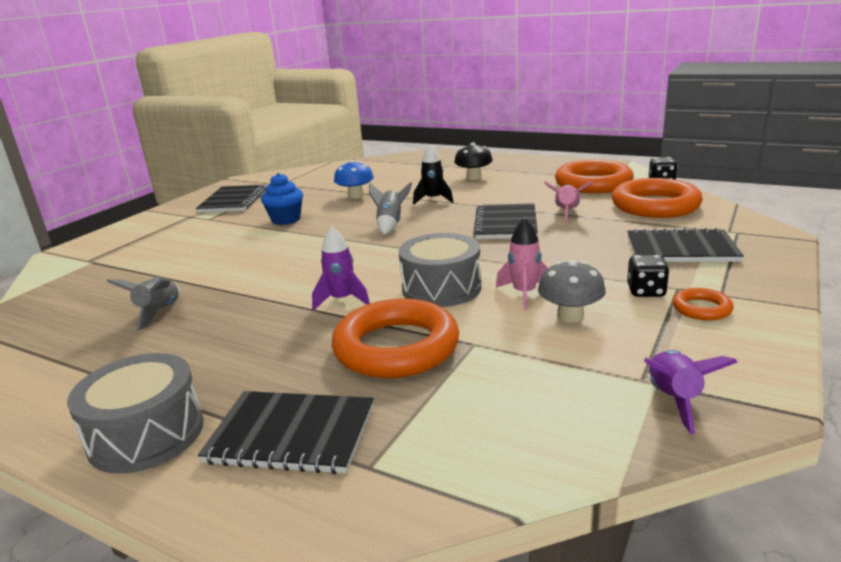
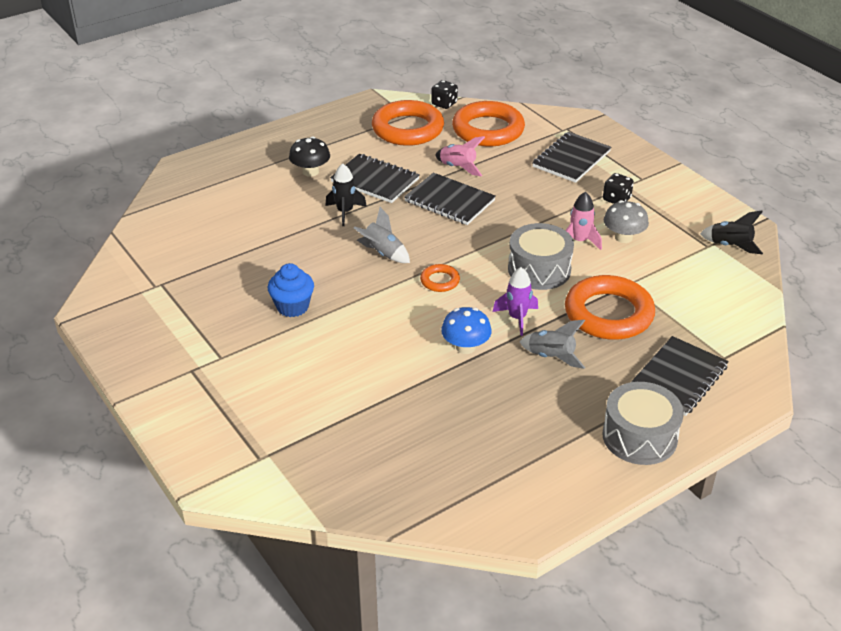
camera: 65 degrees left, 15 degrees up
(159, 313) = (452, 416): grey rocket -> grey rocket (551, 357)
(233, 201) = (176, 330): black notebook -> black notebook (375, 180)
(355, 196) = (273, 249): blue mushroom -> blue mushroom (465, 347)
(673, 400) = (730, 246): purple rocket -> black rocket
(701, 309) = (652, 193): orange ring -> orange ring (440, 281)

